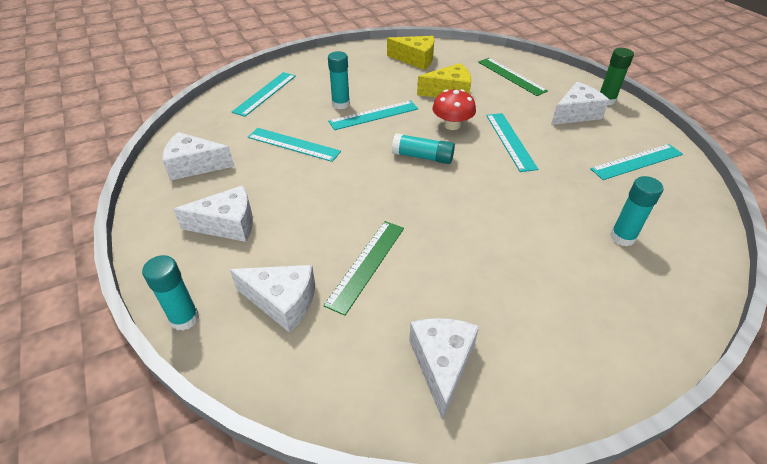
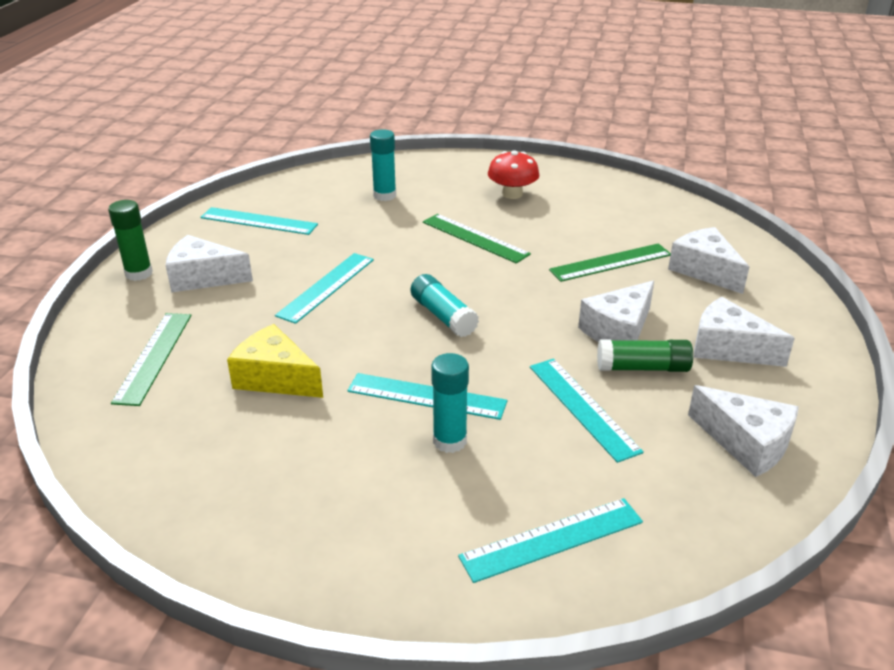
camera: 140 degrees left, 10 degrees down
(184, 318) = (799, 294): turquoise glue stick -> none
(276, 182) = (643, 368): none -> green glue stick
(415, 59) = (209, 470): yellow cheese -> none
(442, 364) = (611, 202): white cheese -> white cheese (618, 330)
(452, 125) = (353, 333): red mushroom -> red mushroom (512, 194)
(491, 230) = (475, 238): none -> green ruler

